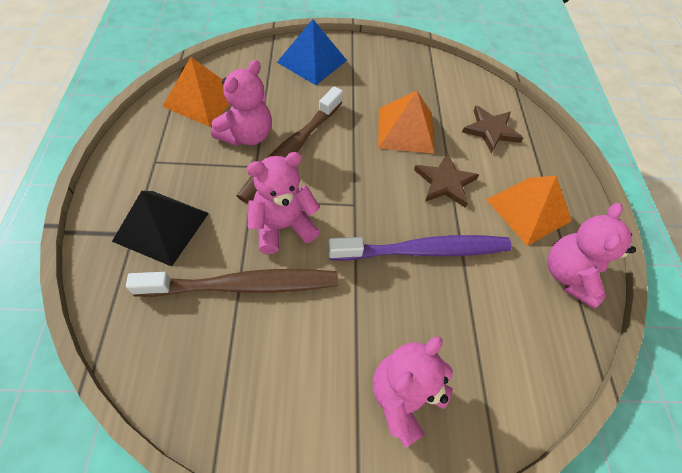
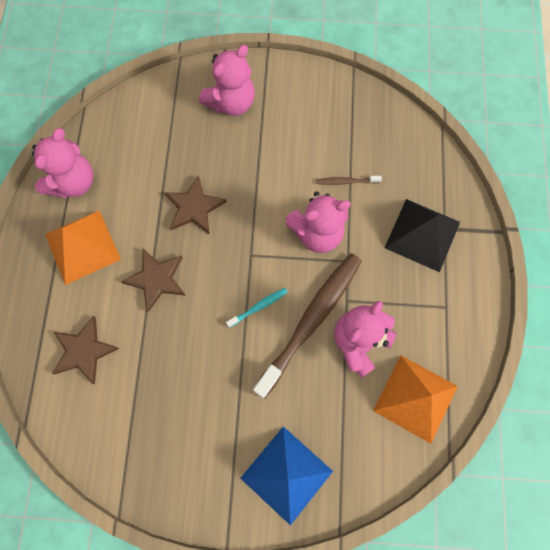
camera: 170 degrees left, 15 degrees up
(244, 285) = (346, 181): brown toothbrush -> brown toothbrush, size x0.41
(342, 161) = (258, 307): none -> turquoise toothbrush
(405, 130) = (183, 351): orange pyramid -> none
(424, 250) = (194, 207): purple toothbrush -> brown star

